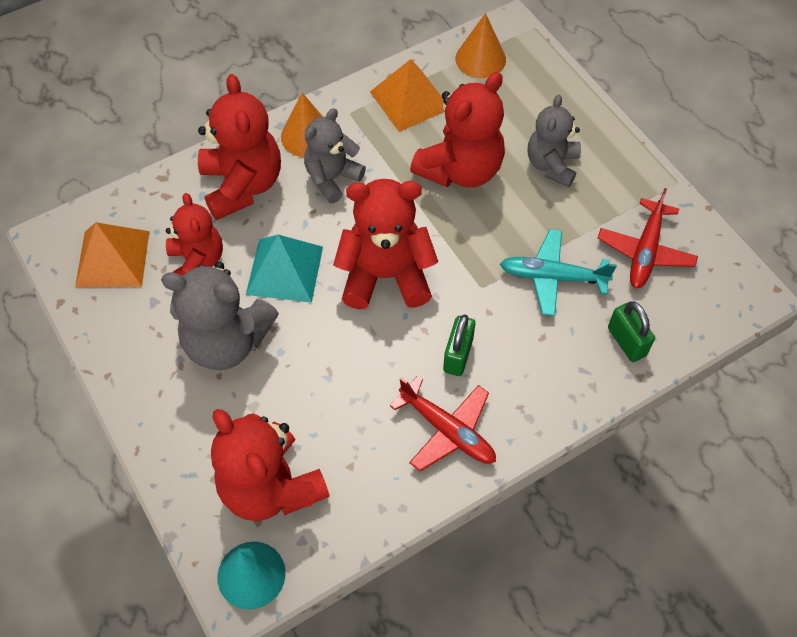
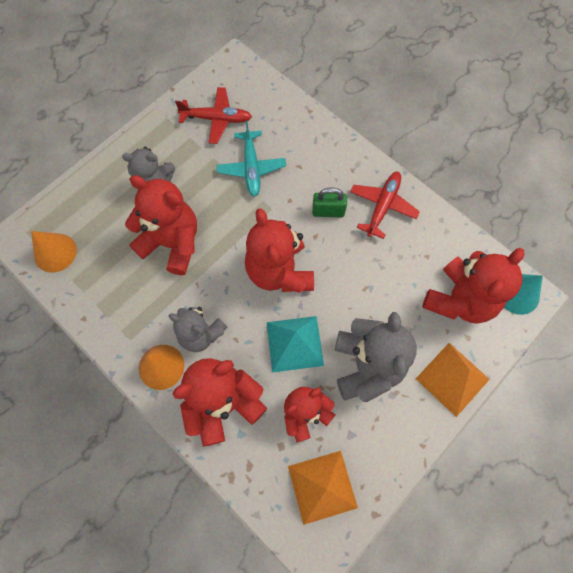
camera: 105 degrees left, 10 degrees up
(410, 100) = (108, 296): orange pyramid -> orange pyramid (452, 379)
(626, 342) = (288, 120): green padlock -> none

